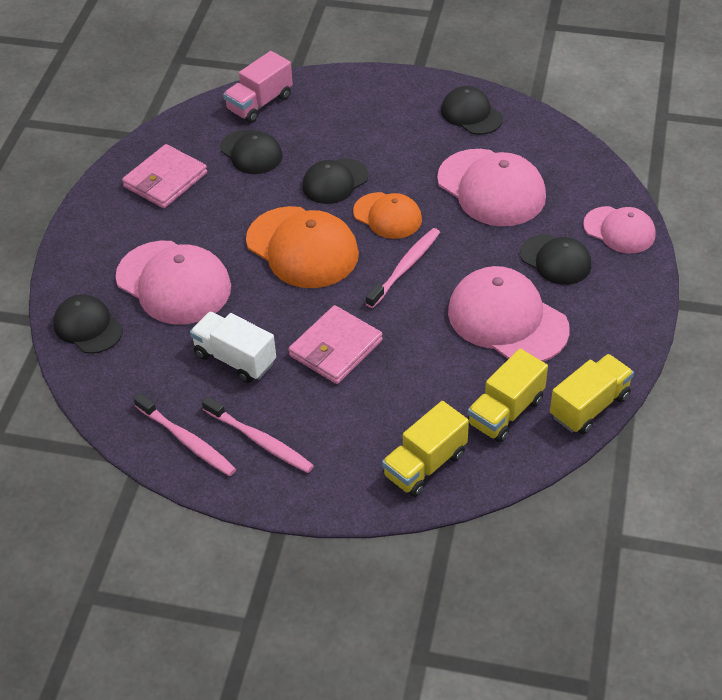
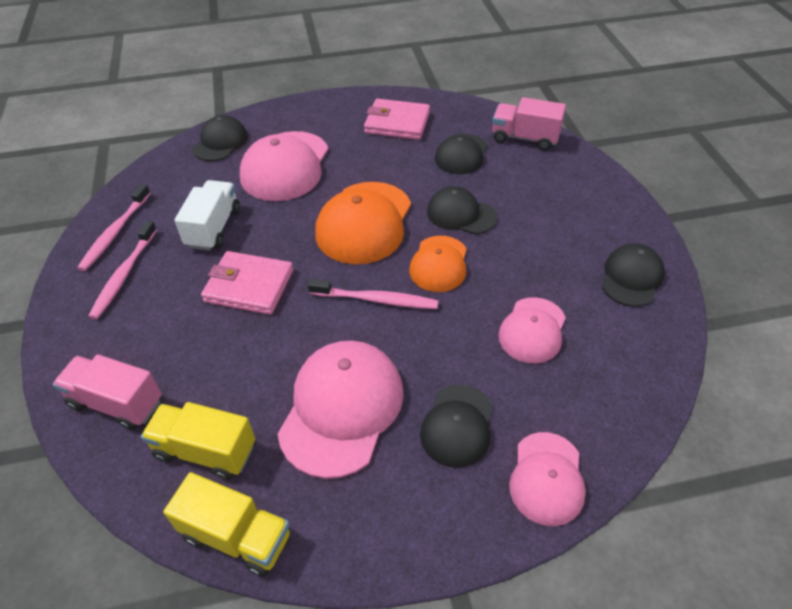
camera: 65 degrees right, 0 degrees up
(425, 465) = (116, 403): yellow truck -> pink truck
(491, 188) = (532, 330): pink cap -> pink cap, size x0.61

